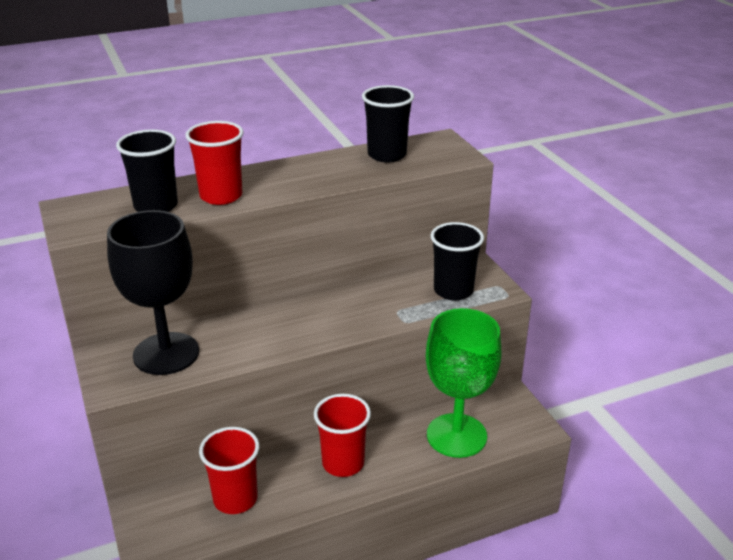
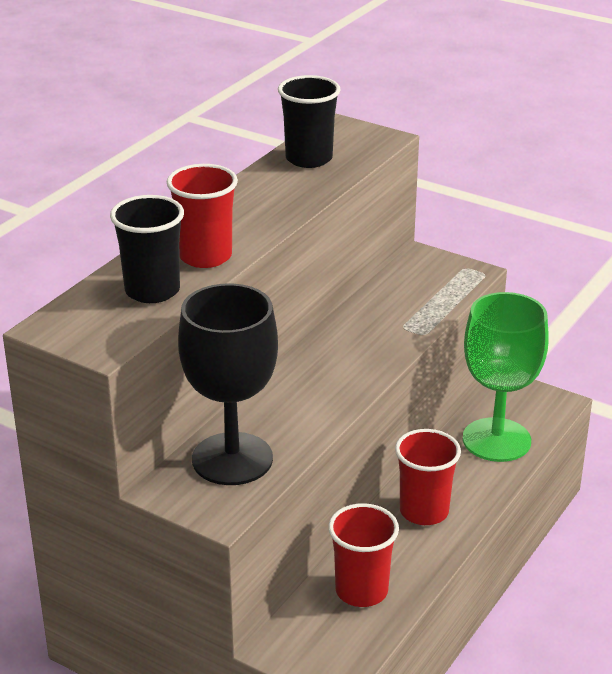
camera: 35 degrees left, 0 degrees up
(453, 291) = (431, 288): black cup -> none

